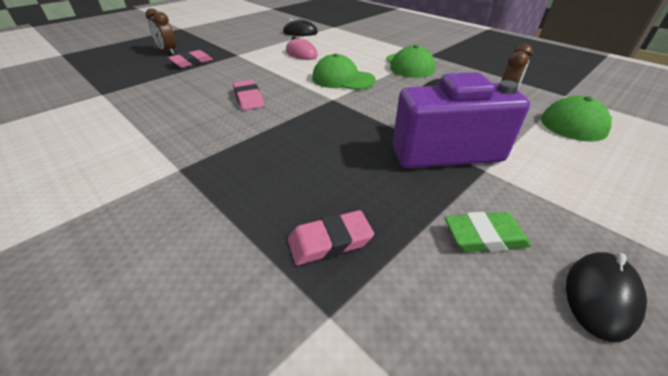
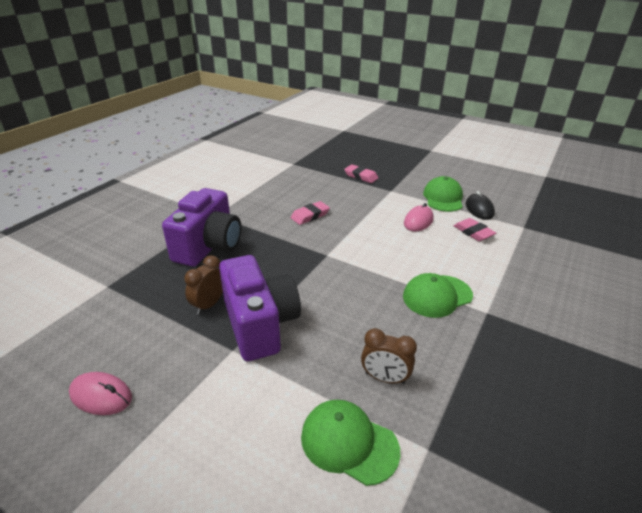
camera: 75 degrees right, 5 degrees down
(168, 52) = (374, 161): brown clock -> brown clock (209, 305)
(267, 179) = (209, 246): none -> purple camera
(330, 241) = (155, 279): pink eraser -> pink eraser (473, 232)
(343, 79) = (371, 254): green cap -> green cap (443, 198)
(484, 236) = (156, 344): green eraser -> none
(600, 296) = (101, 396): black mouse -> pink mouse

